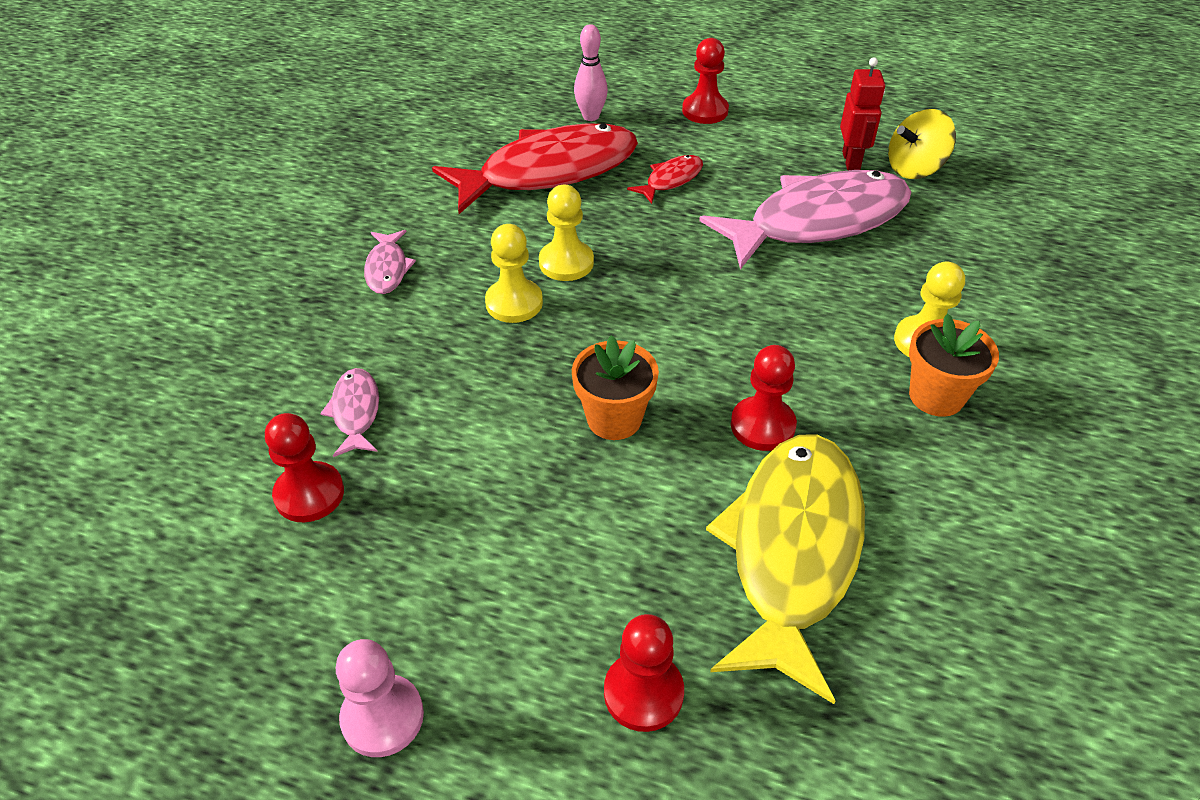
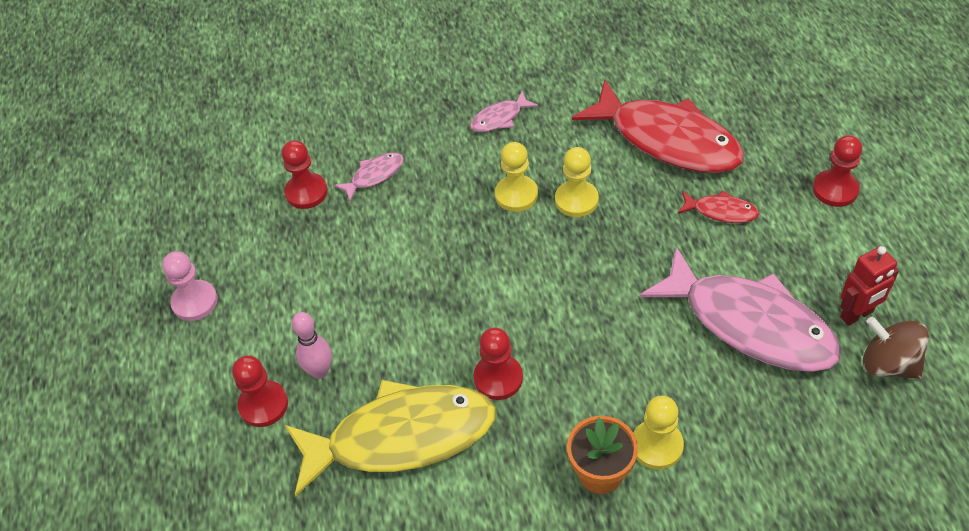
camera: 65 degrees right, 5 degrees up
(591, 116) = (758, 127): pink bowling pin -> pink bowling pin (320, 371)
(614, 419) = (450, 297): orange flower pot -> none
(914, 169) = (888, 364): yellow spinning top -> brown spinning top

